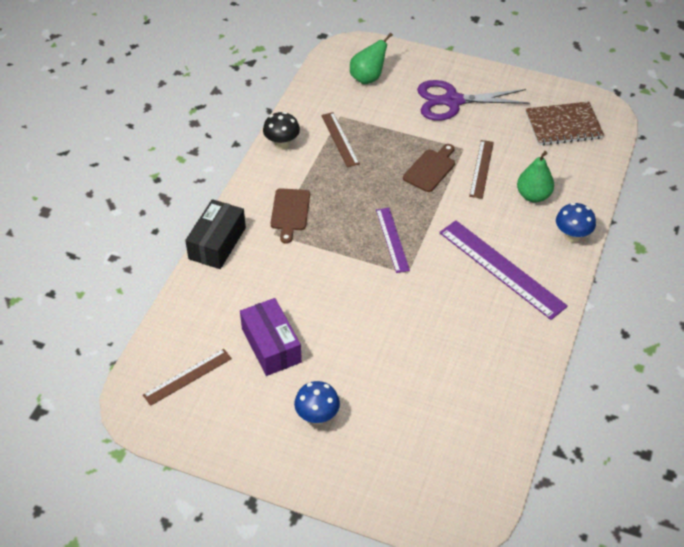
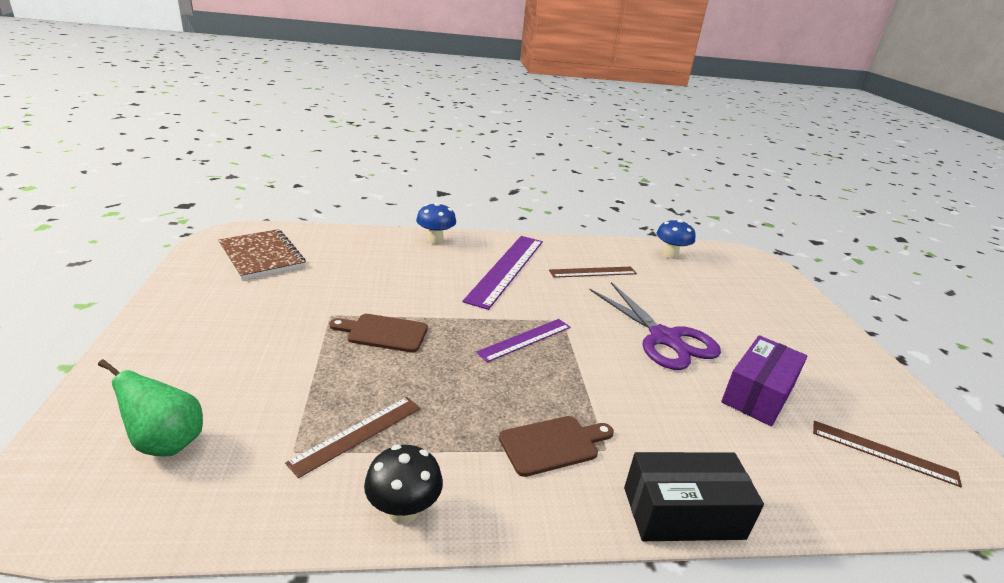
camera: 120 degrees left, 20 degrees down
(317, 416) = (781, 340): blue mushroom -> blue mushroom (670, 255)
(452, 101) = (226, 338): purple scissors -> purple scissors (664, 339)
(481, 169) = (364, 297): brown ruler -> brown ruler (593, 272)
(533, 196) = (391, 263): green pear -> none

